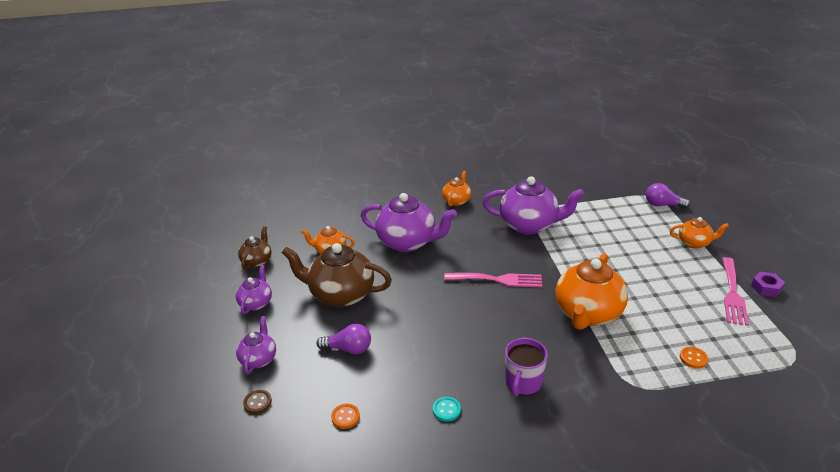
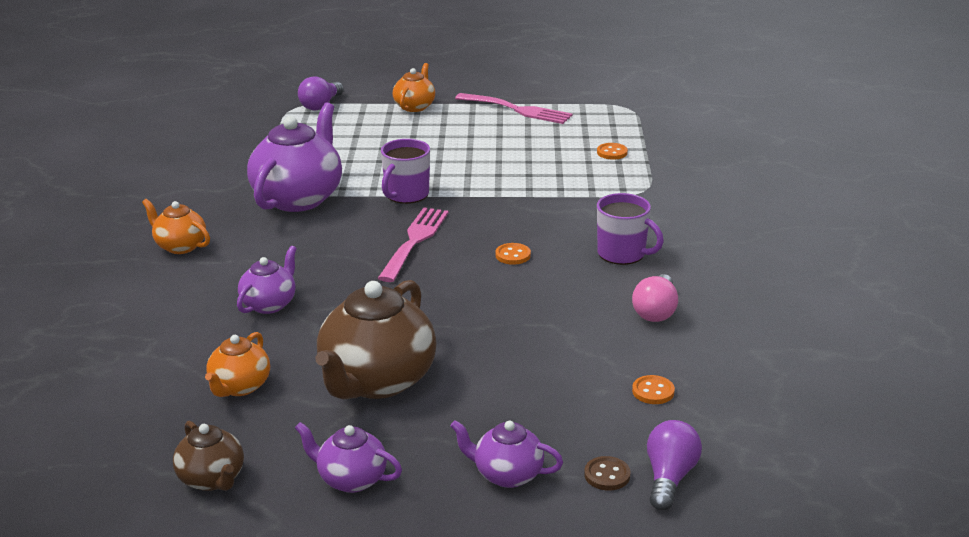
camera: 80 degrees left, 5 degrees down
(257, 261) = (212, 479): brown teapot -> brown teapot turned 150 degrees counterclockwise
(348, 349) = (514, 381): purple light bulb -> purple light bulb (669, 477)
(408, 242) = (269, 304): purple teapot -> purple teapot, size x0.53
(446, 410) = (656, 311): turquoise button -> pink light bulb
(497, 326) = (513, 255): none -> orange button
(557, 265) = (406, 195): none -> purple mug
(587, 314) = (515, 193): orange teapot -> none
(766, 288) = (516, 92): purple nut -> none

